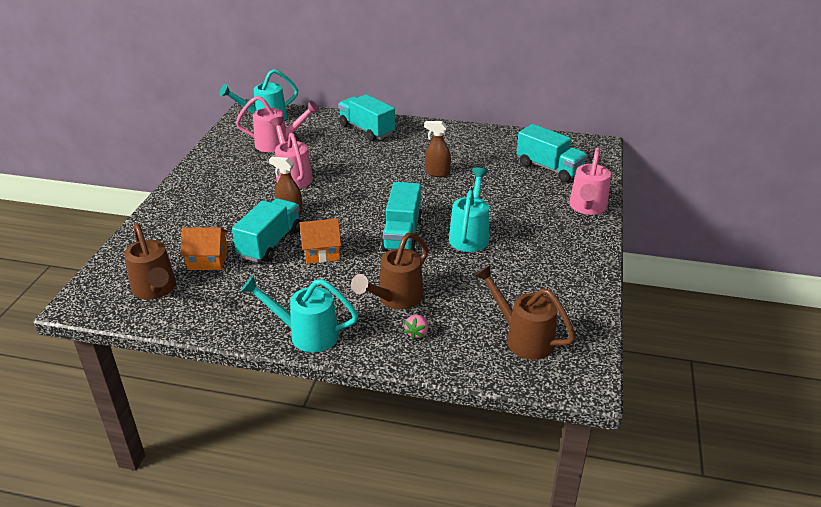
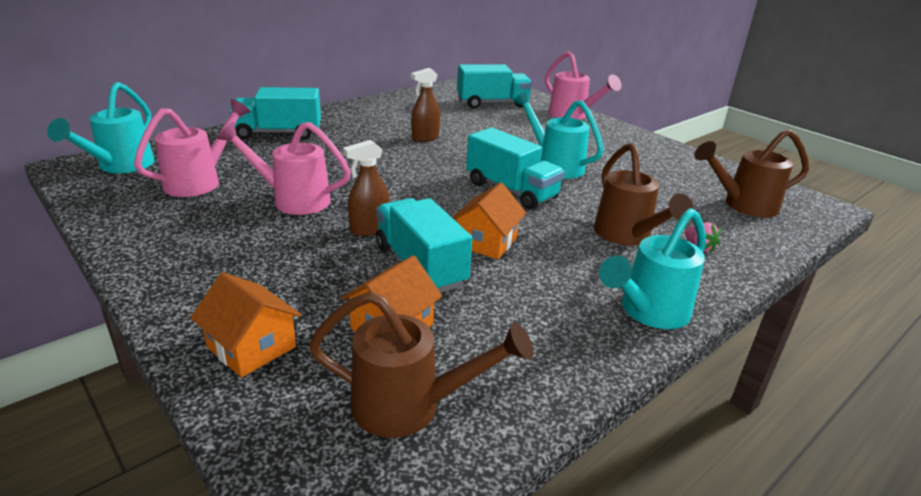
camera: 55 degrees left, 5 degrees down
(158, 233) = (251, 347): none -> orange house

